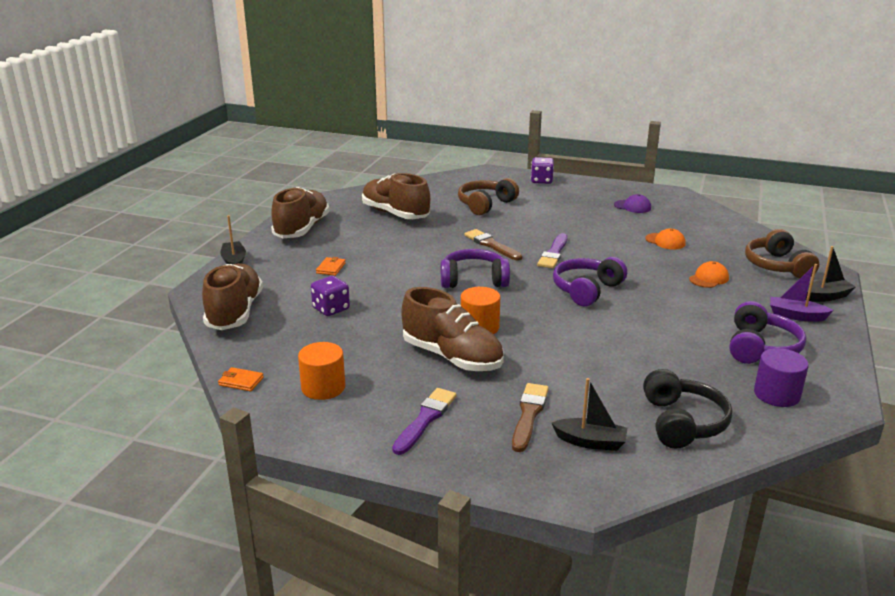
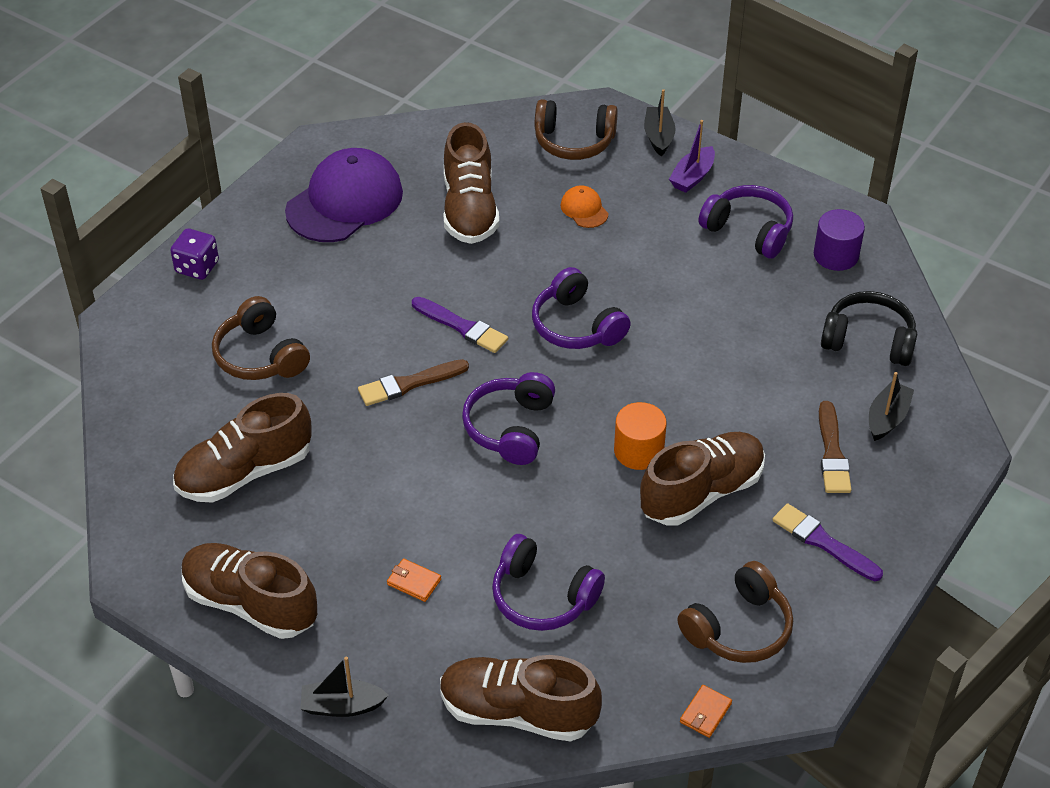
camera: 75 degrees left, 20 degrees up
(323, 387) = (739, 628): orange cylinder -> brown headphones
(331, 309) = (542, 597): purple dice -> purple headphones
(529, 415) = (832, 453): brown brush -> brown brush turned 120 degrees counterclockwise
(632, 206) = (345, 201): purple cap -> purple cap, size x2.30
(665, 241) = (469, 209): orange cap -> brown shoe

